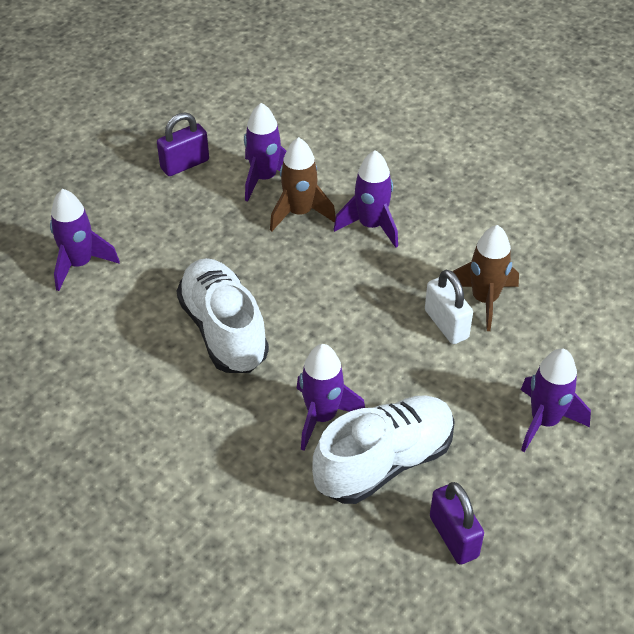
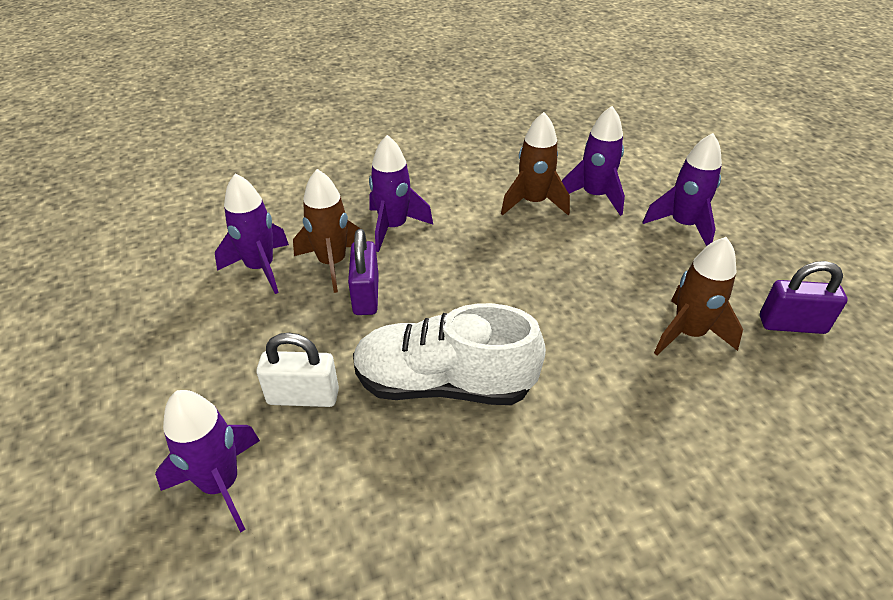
camera: 60 degrees left, 5 degrees down
(185, 164) = (170, 318): purple padlock -> purple padlock (366, 295)
(322, 417) = (610, 354): purple rocket -> purple rocket (594, 196)
(384, 462) = (688, 334): white shoe -> brown rocket
(446, 324) = (545, 233): white padlock -> white padlock (303, 397)

